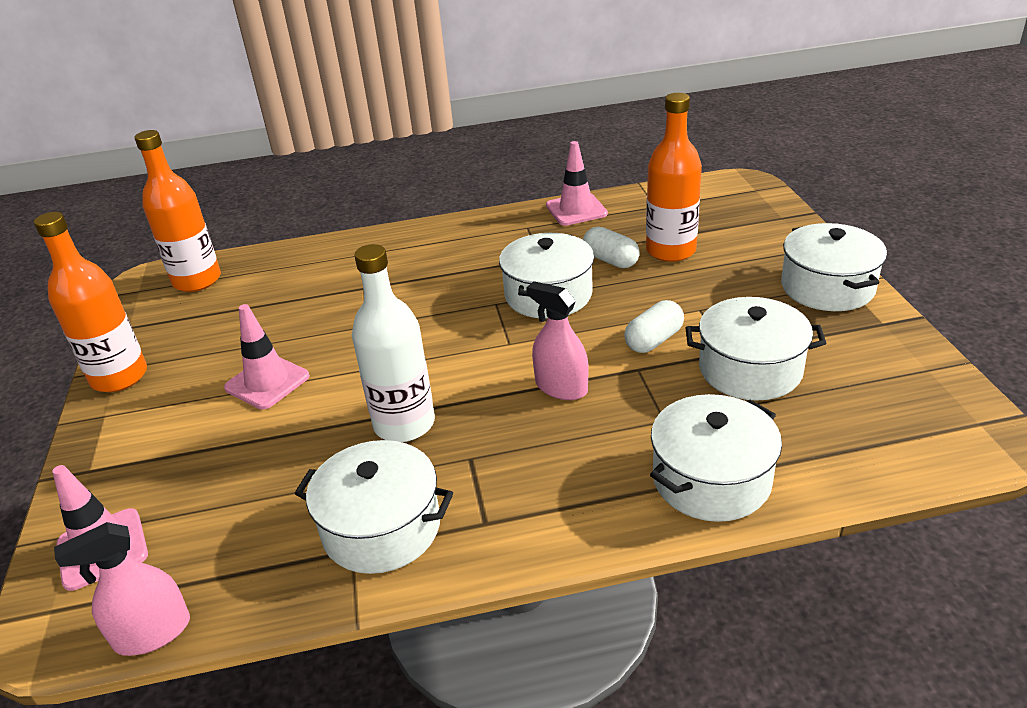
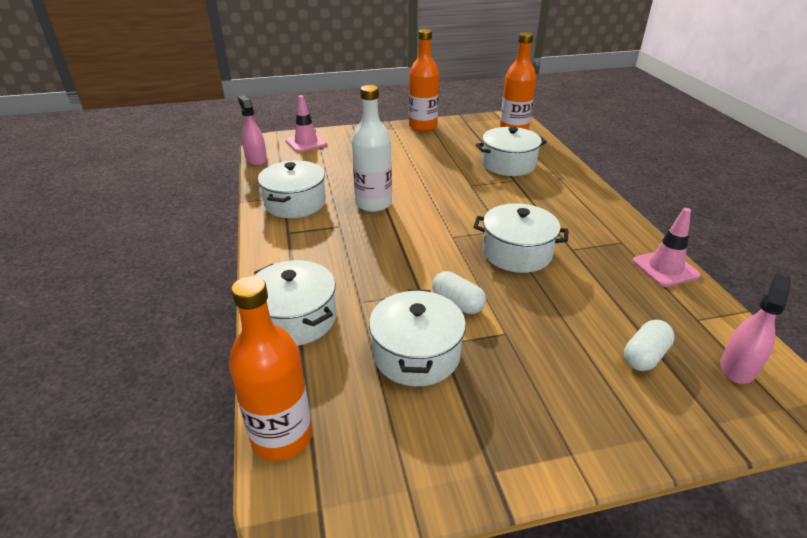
camera: 85 degrees right, 0 degrees up
(267, 382) = (415, 162): pink traffic cone -> none
(561, 387) = (401, 258): pink spray bottle -> pink spray bottle (738, 367)
(610, 260) = (578, 285): white capsule -> white capsule (644, 356)
(670, 251) = (606, 323): orange bottle -> orange bottle (282, 436)
(827, 287) = (560, 435): white pot -> white pot (508, 164)

